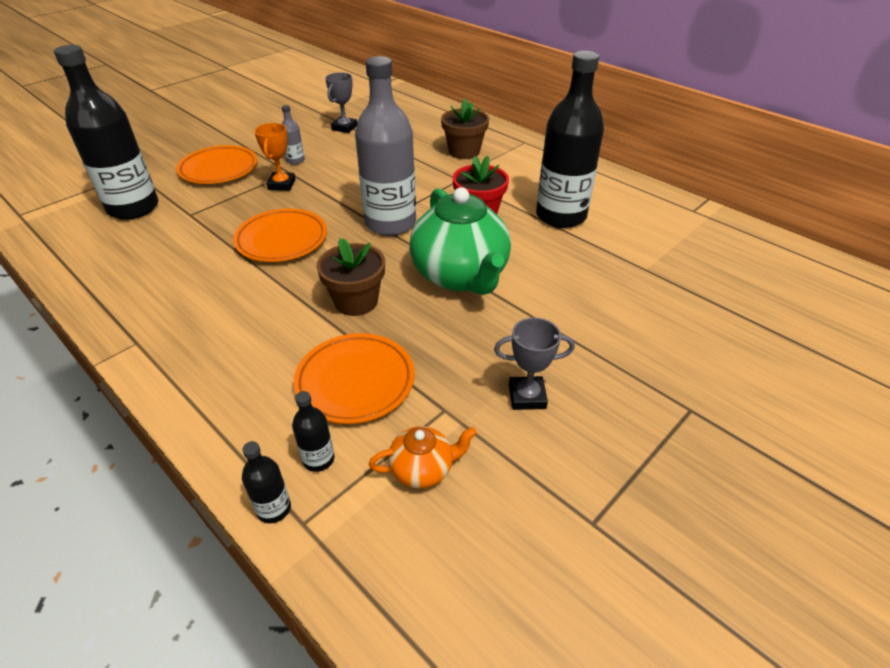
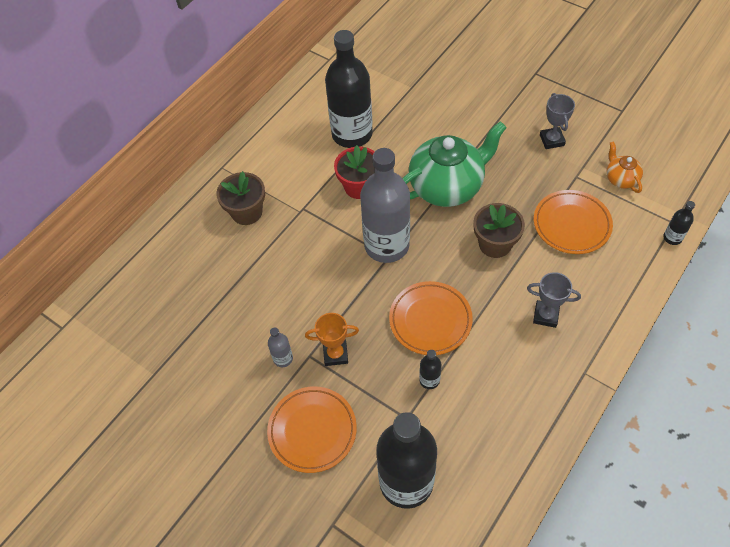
camera: 95 degrees left, 15 degrees up
(318, 459) = (634, 227): black bottle -> black bottle (429, 380)
(344, 128) = (197, 333): grey trophy -> grey trophy (545, 315)

